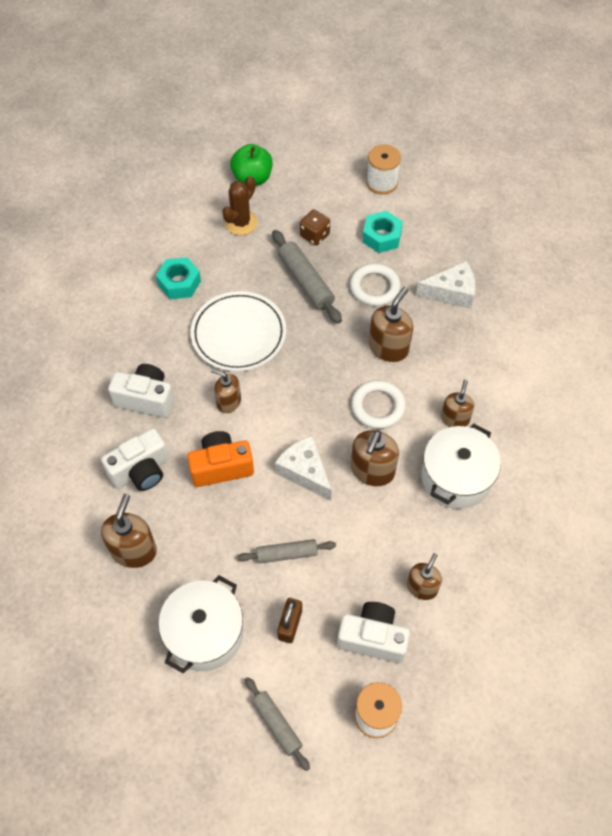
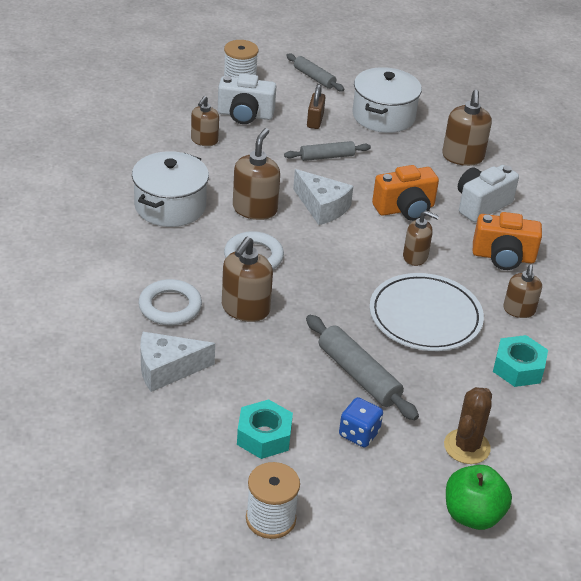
camera: 170 degrees right, 20 degrees down
(146, 399) = (503, 257): white camera -> orange camera
(314, 235) = (359, 434): brown dice -> blue dice
(374, 287) = (268, 372): white ring -> white ring (170, 306)
(455, 418) = (169, 249): brown soap dispenser -> brown soap dispenser (519, 310)

